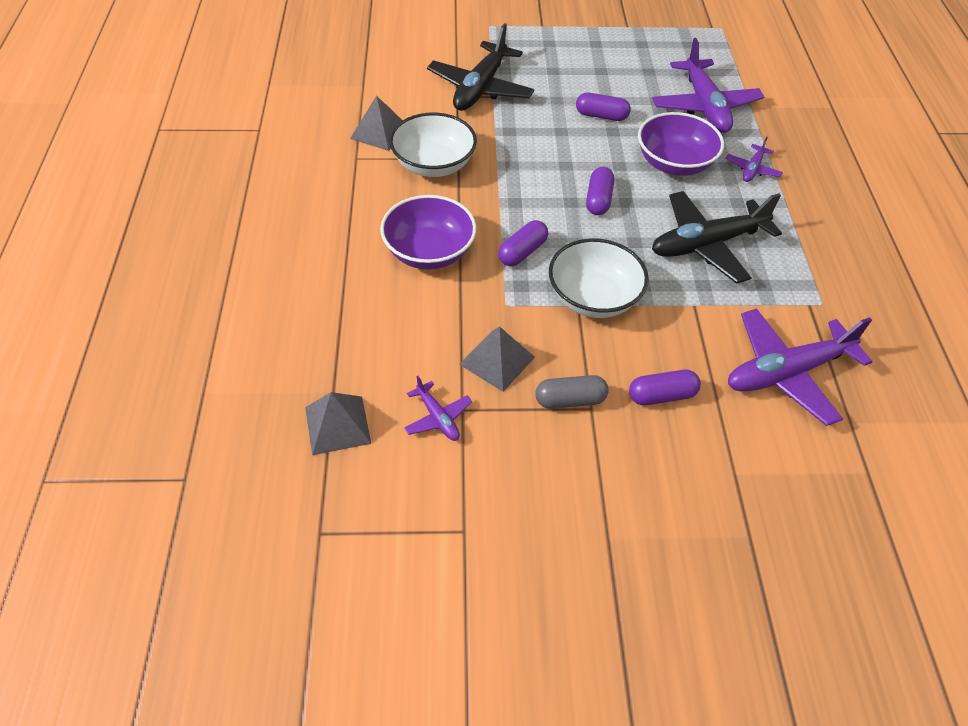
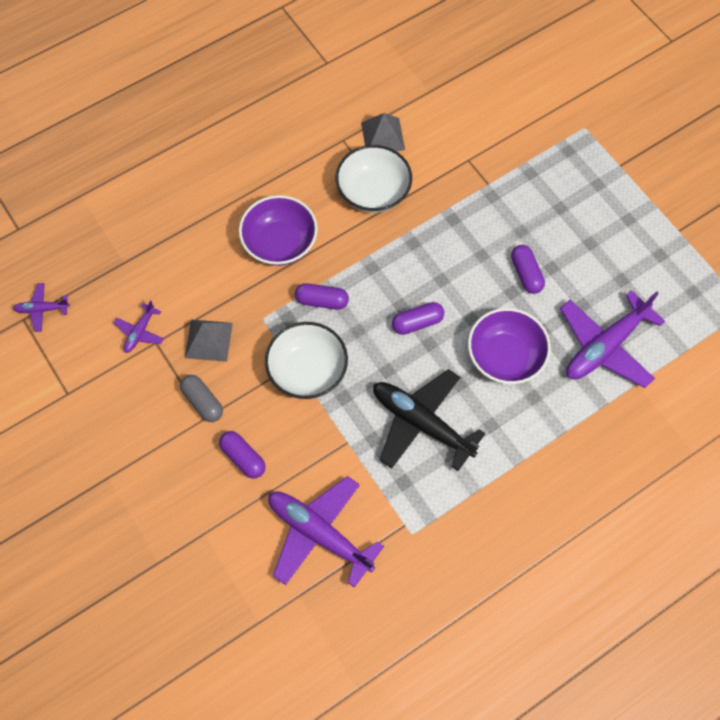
camera: 60 degrees right, 15 degrees up
(337, 425) = (100, 280): grey pyramid -> none
(480, 88) = (491, 170): black plane -> none
(752, 169) = (544, 419): purple plane -> purple plane (42, 309)

